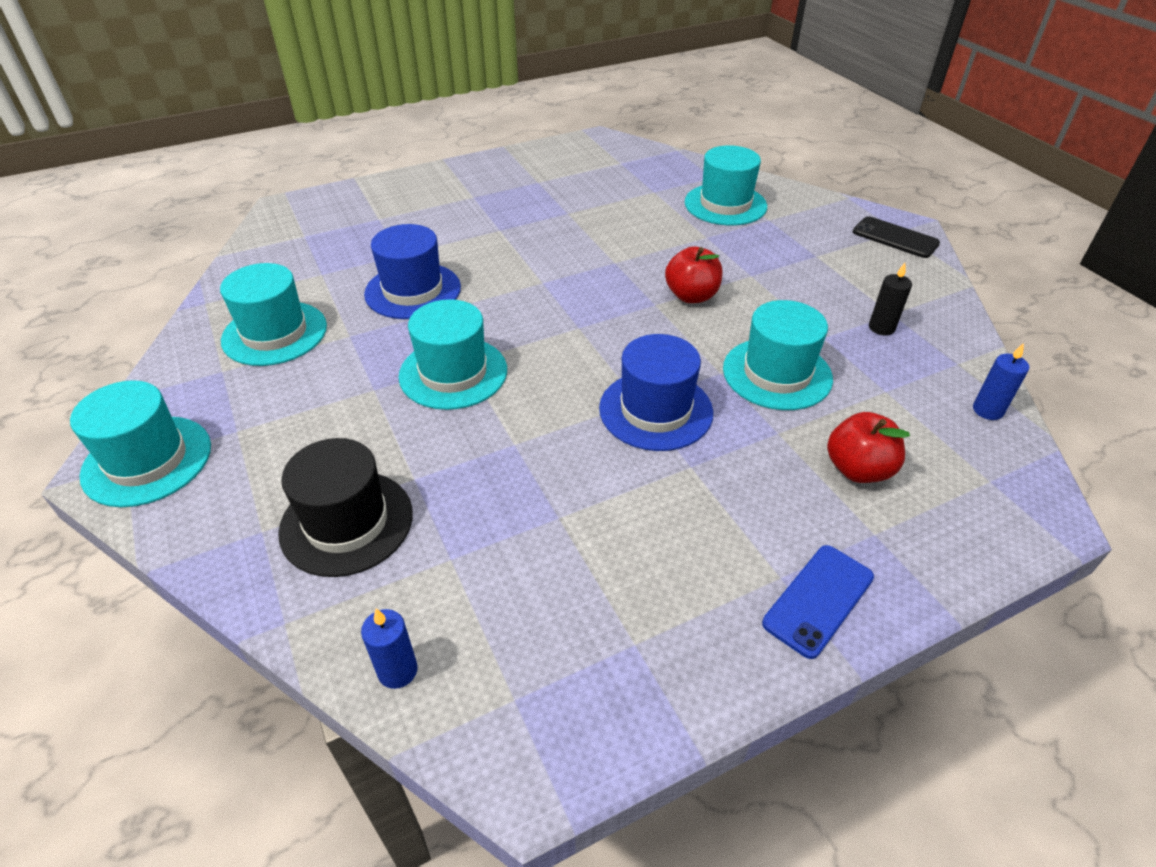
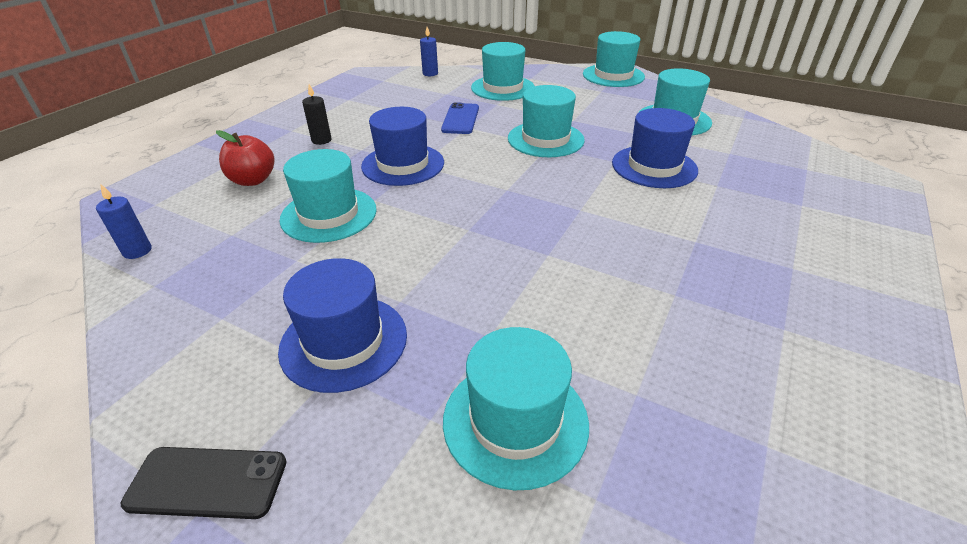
camera: 145 degrees right, 5 degrees down
(347, 522) = (502, 88): black hat -> turquoise hat
(691, 296) = (443, 250): red apple -> none
(803, 267) = (344, 342): none -> blue hat
(818, 600) = (269, 129): blue phone -> blue phone (460, 119)
(881, 328) = (235, 294): black candle -> black candle (321, 140)

